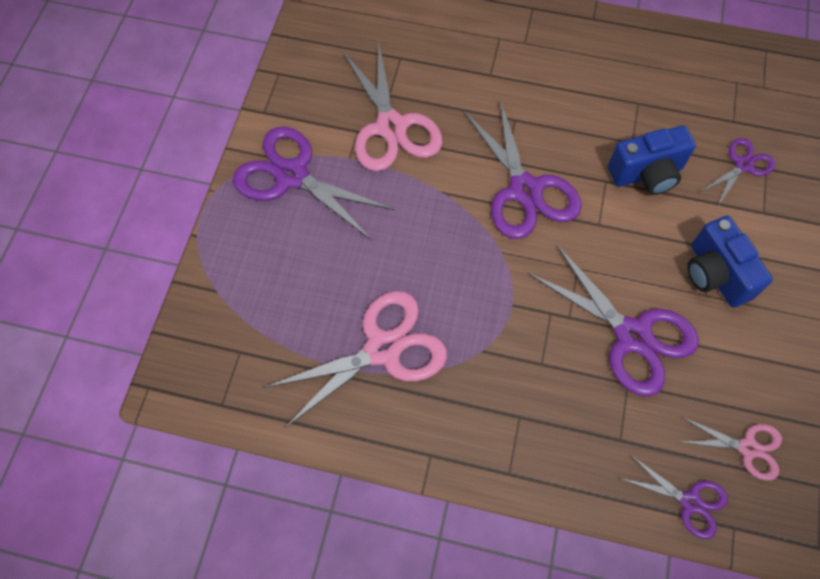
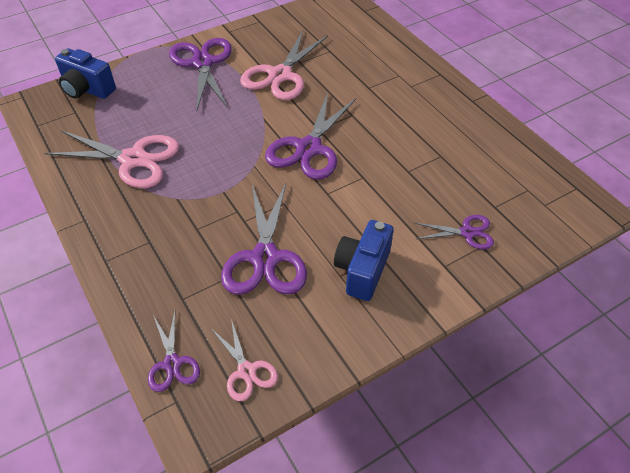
camera: 45 degrees right, 15 degrees down
(646, 174) = (394, 191): blue camera -> blue camera (87, 89)

